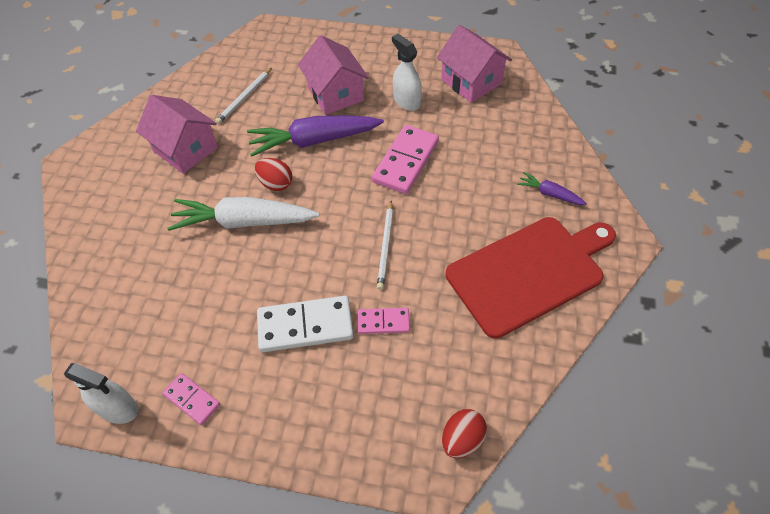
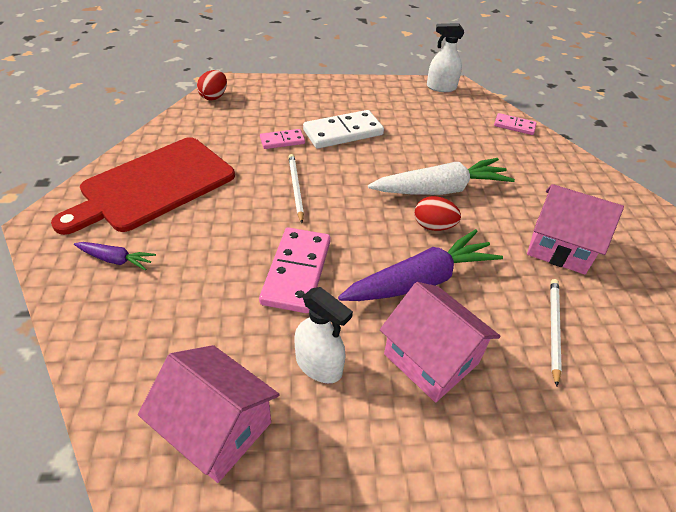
camera: 160 degrees right, 10 degrees down
(192, 399) = (398, 95): pink domino -> pink domino (514, 126)

